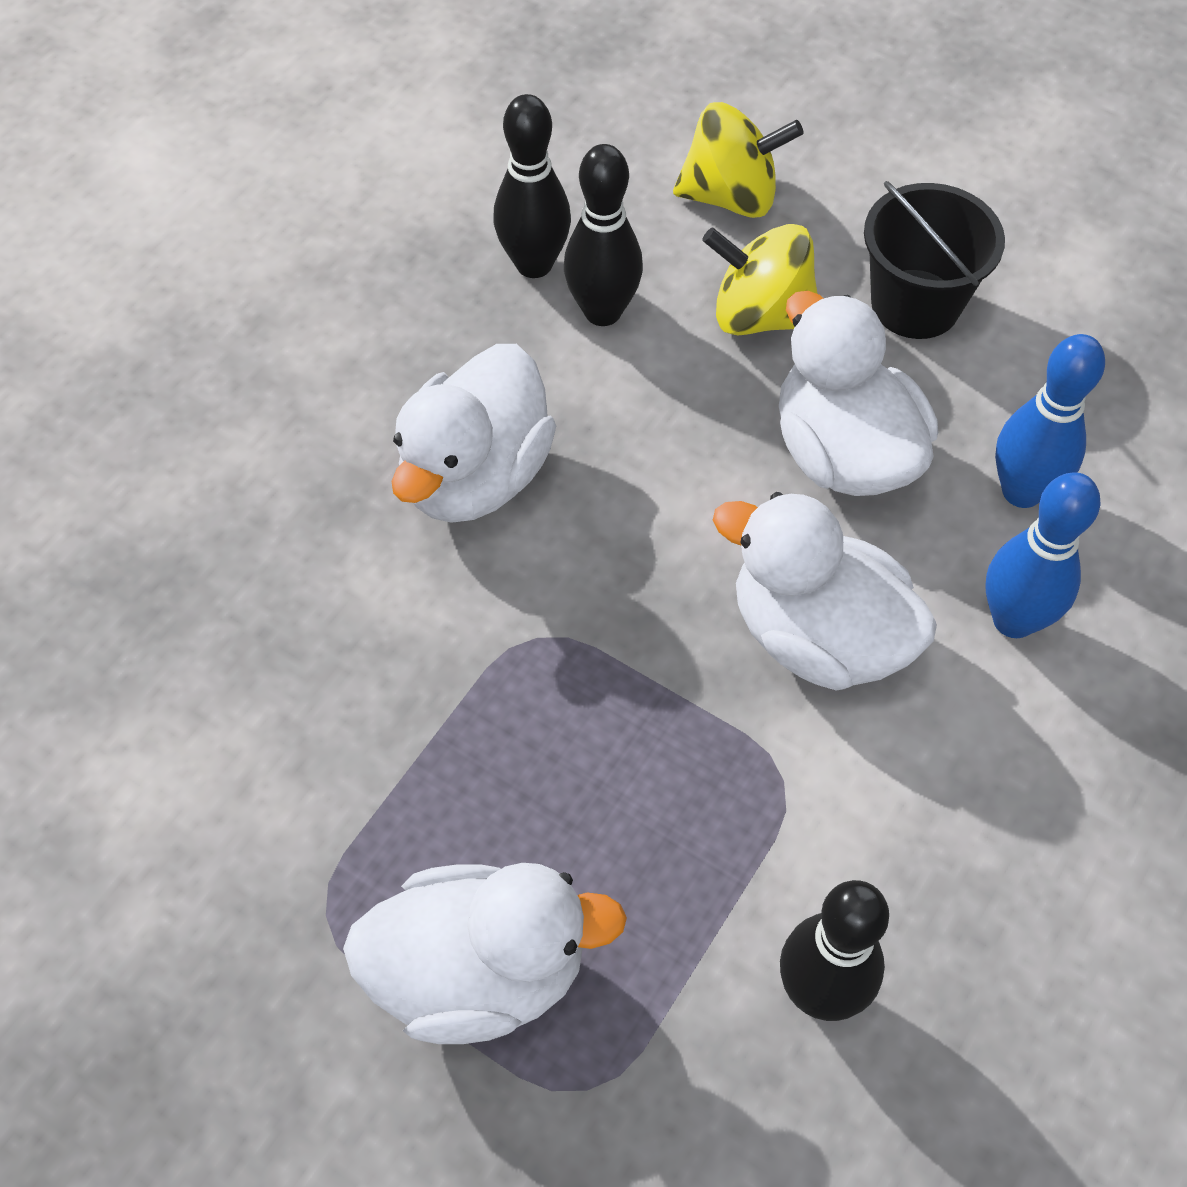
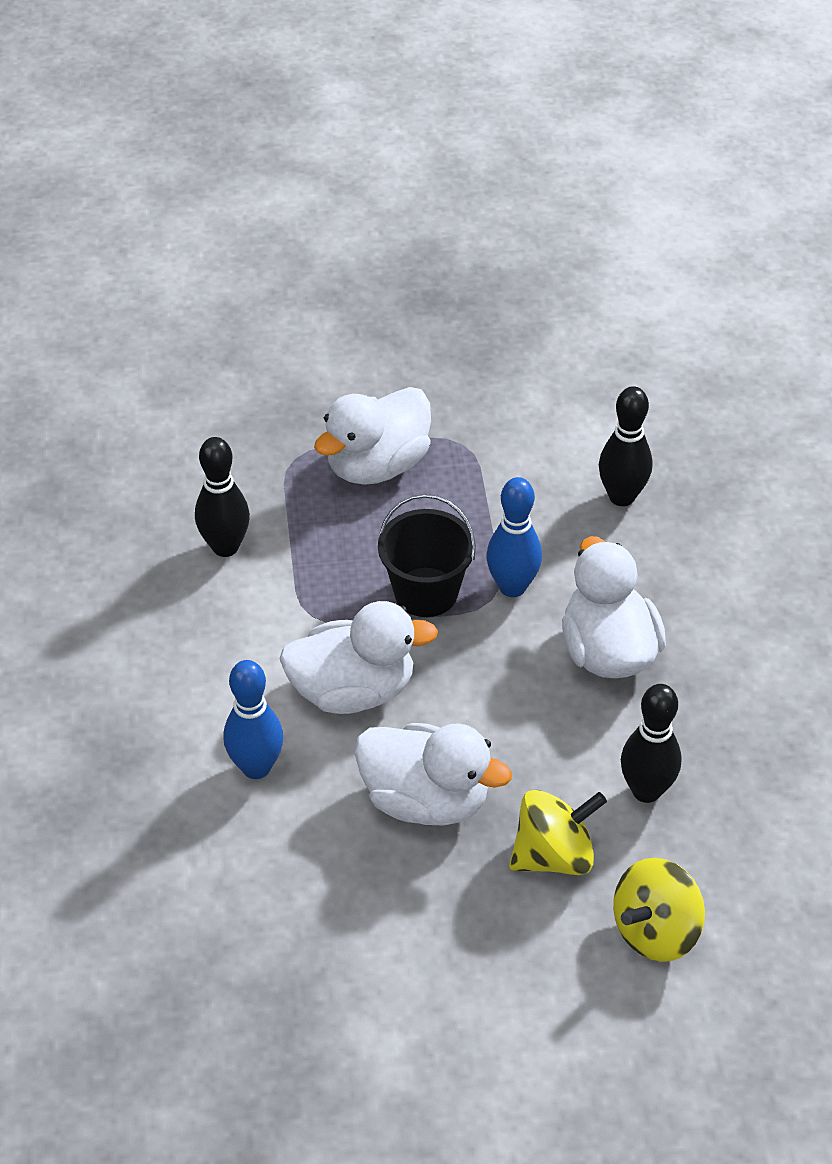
camera: 140 degrees right, 10 degrees down
(534, 264) = (719, 792): black bowling pin -> black bowling pin (621, 496)
(915, 304) = (467, 932): black bucket -> black bucket (426, 592)
(1022, 491) = (305, 846): blue bowling pin -> blue bowling pin (512, 587)

